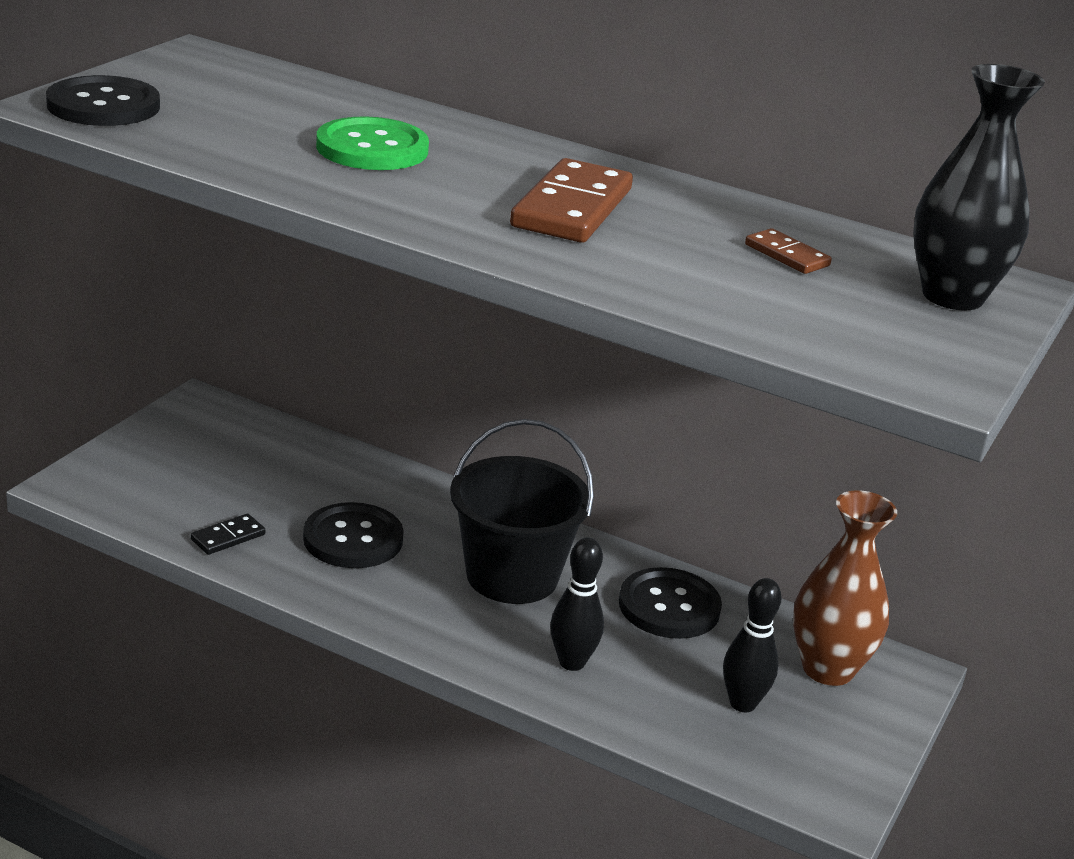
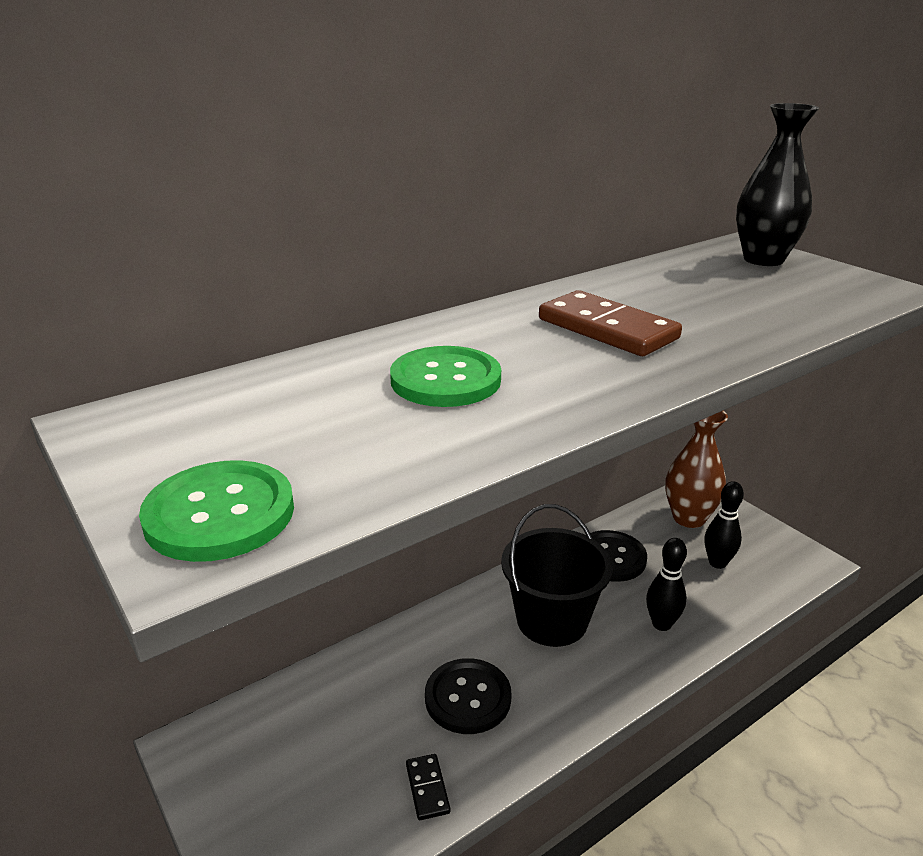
camera: 60 degrees left, 0 degrees up
(103, 106) = (219, 514): black button -> green button
(786, 255) = (701, 284): brown domino -> none

